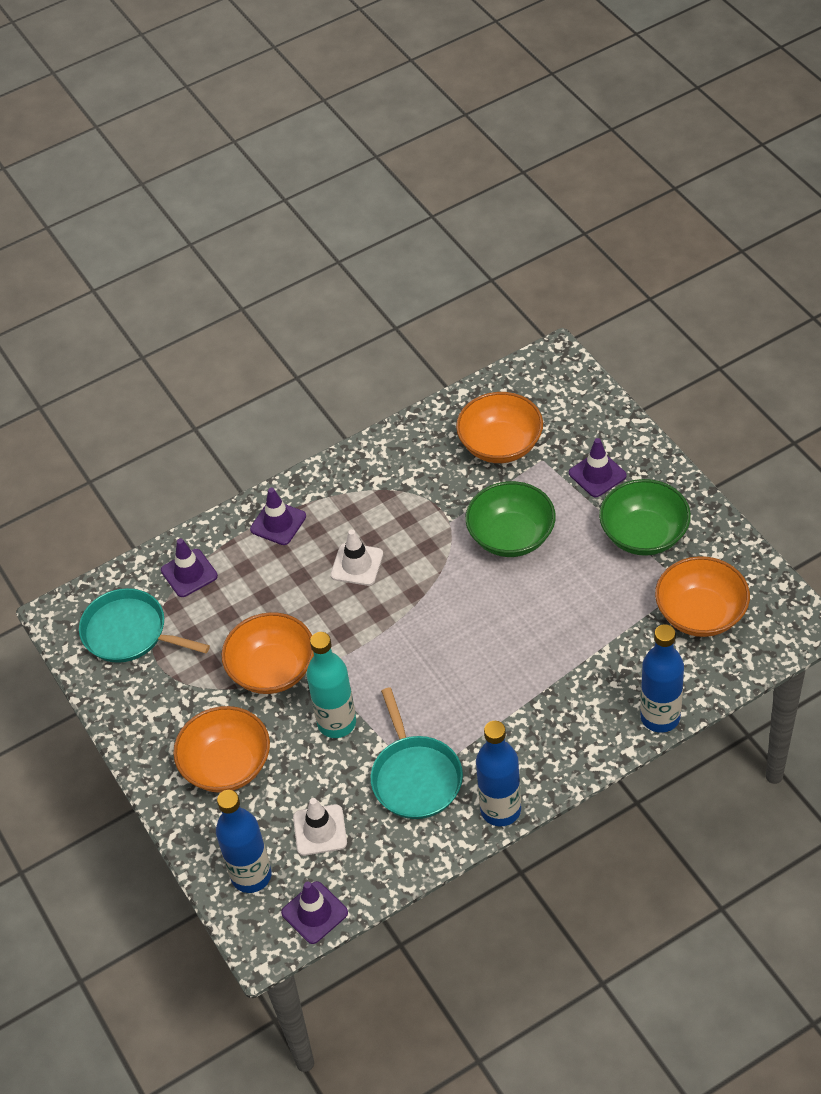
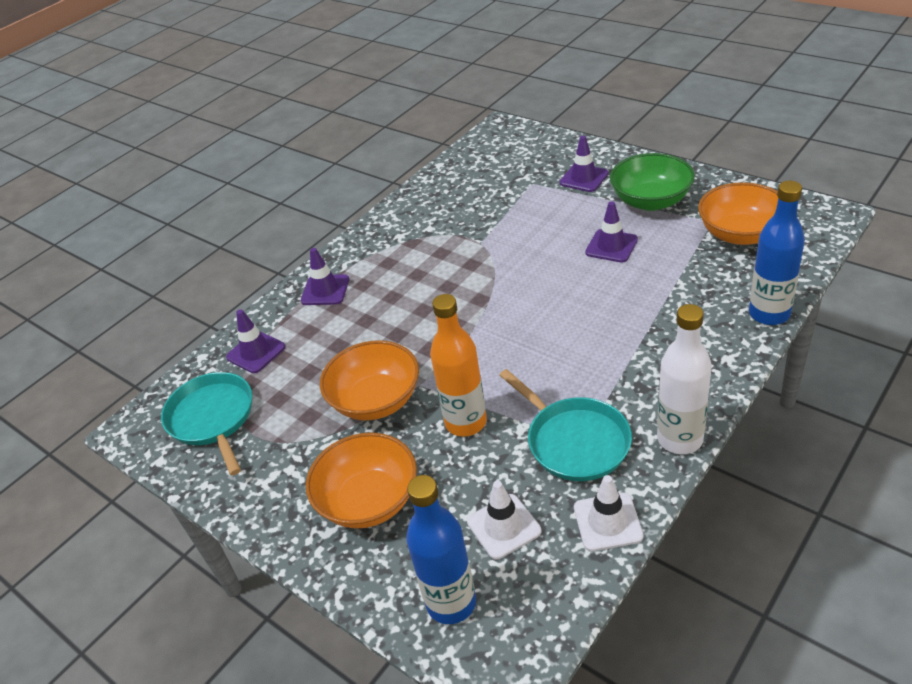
camera: 20 degrees left, 10 degrees down
(129, 632) = (213, 418): turquoise pan -> turquoise pan turned 60 degrees clockwise
(314, 913) = (546, 615): purple traffic cone -> purple traffic cone (611, 246)
(337, 723) = (466, 422): turquoise bottle -> orange bottle
(357, 564) = (414, 296): white traffic cone -> white traffic cone (607, 522)
(500, 445) = (491, 185): orange bowl -> none
(500, 810) = (680, 439): blue bottle -> white bottle
(511, 536) = (540, 236): green bowl -> none

